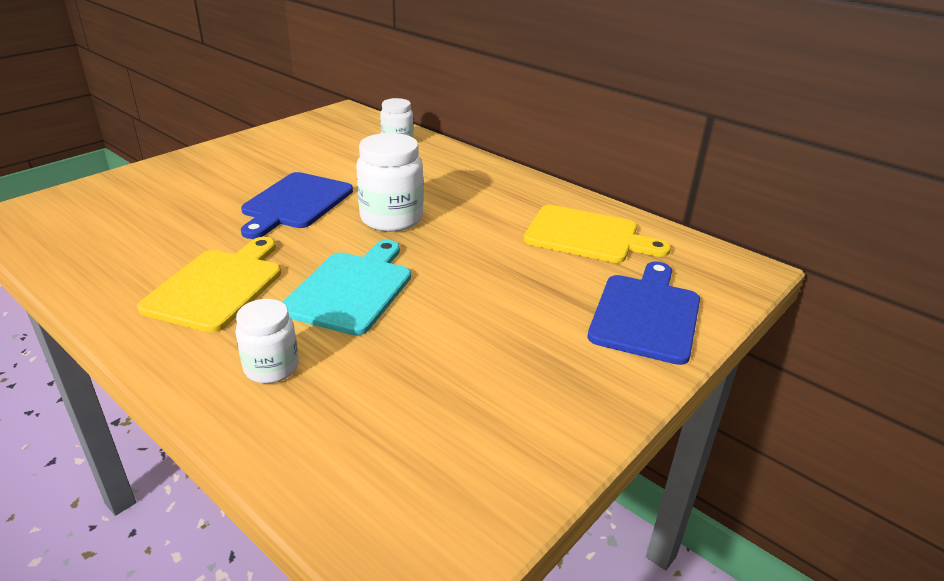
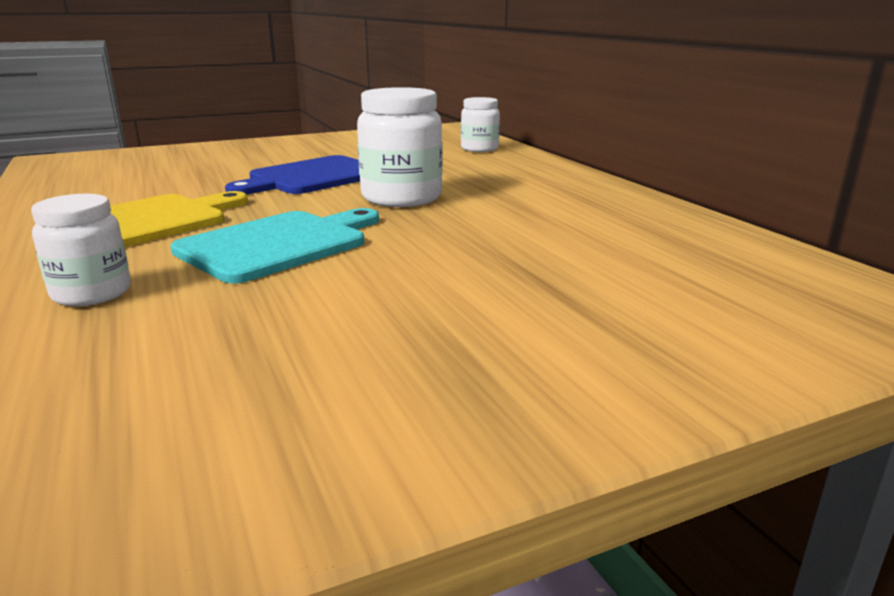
camera: 25 degrees right, 10 degrees down
(587, 236) = (651, 240): yellow cutting board -> none
(646, 314) = (679, 333): blue cutting board -> none

